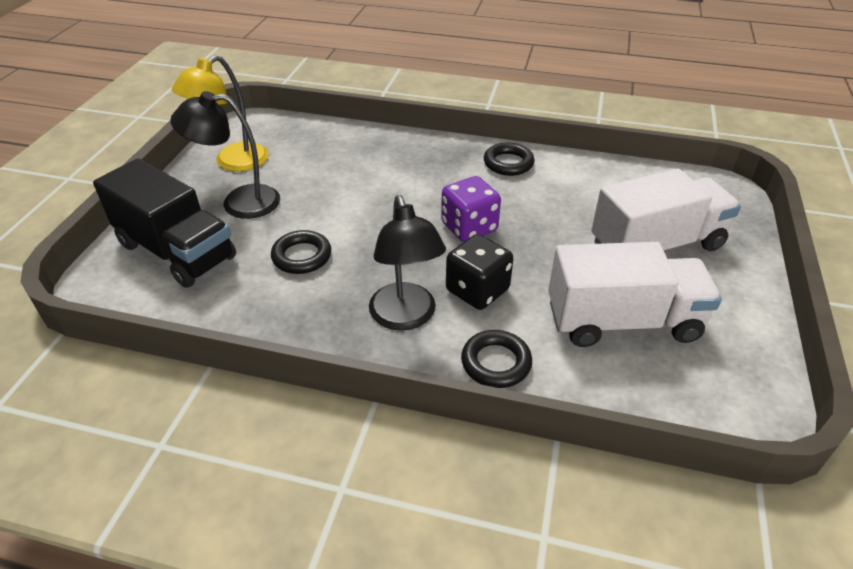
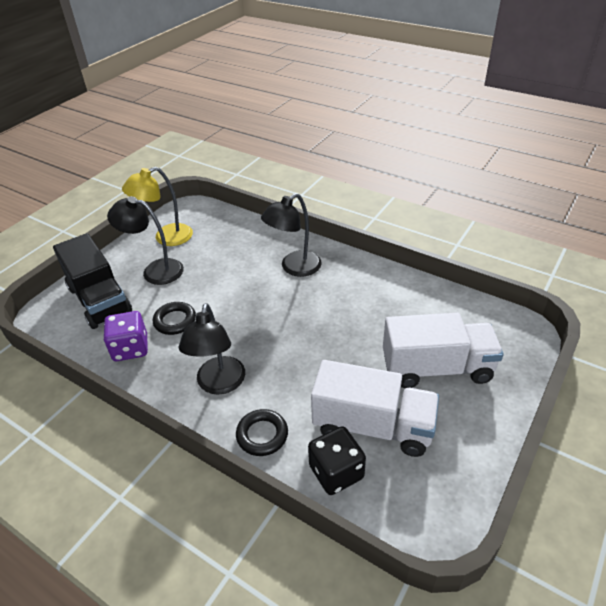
camera: 20 degrees right, 0 degrees up
(425, 169) = (294, 268): none -> black lamp
(469, 227) = (300, 322): purple dice -> purple dice (130, 348)
(477, 290) = (279, 375): black dice -> black dice (336, 472)
(508, 163) = (359, 274): black ring -> none

